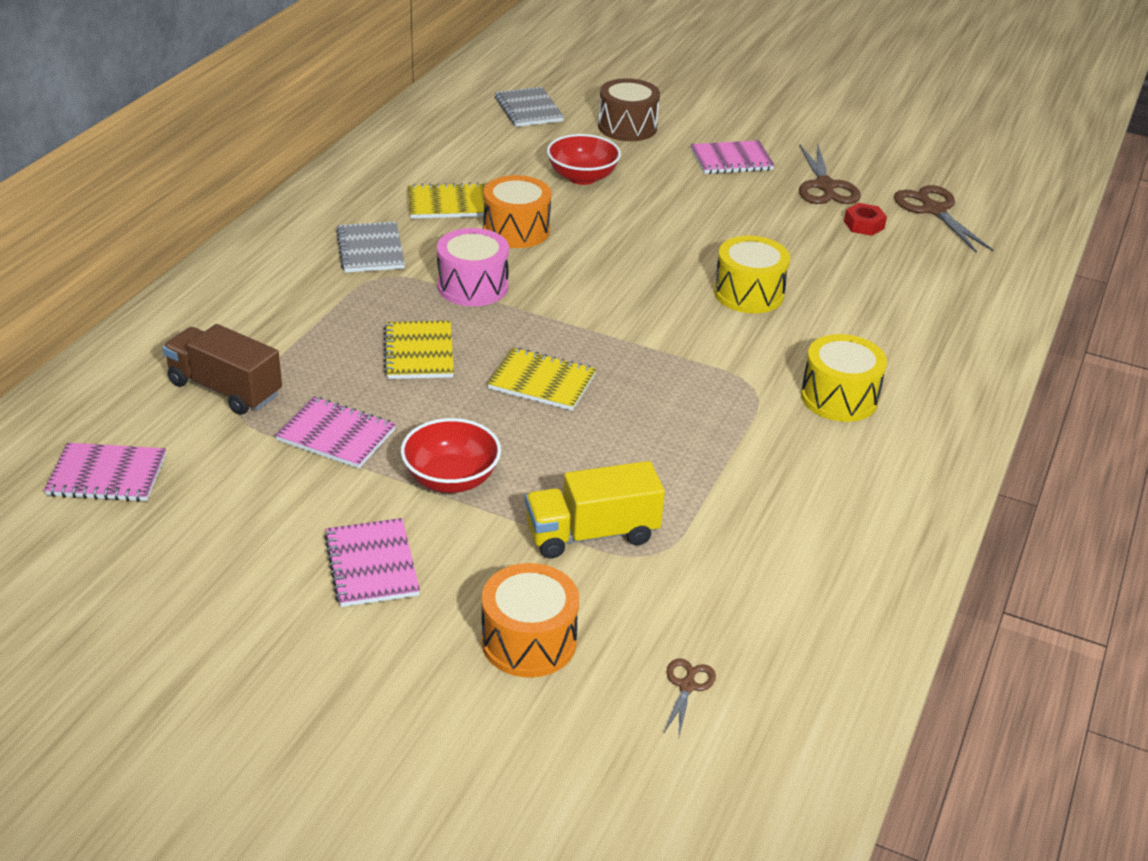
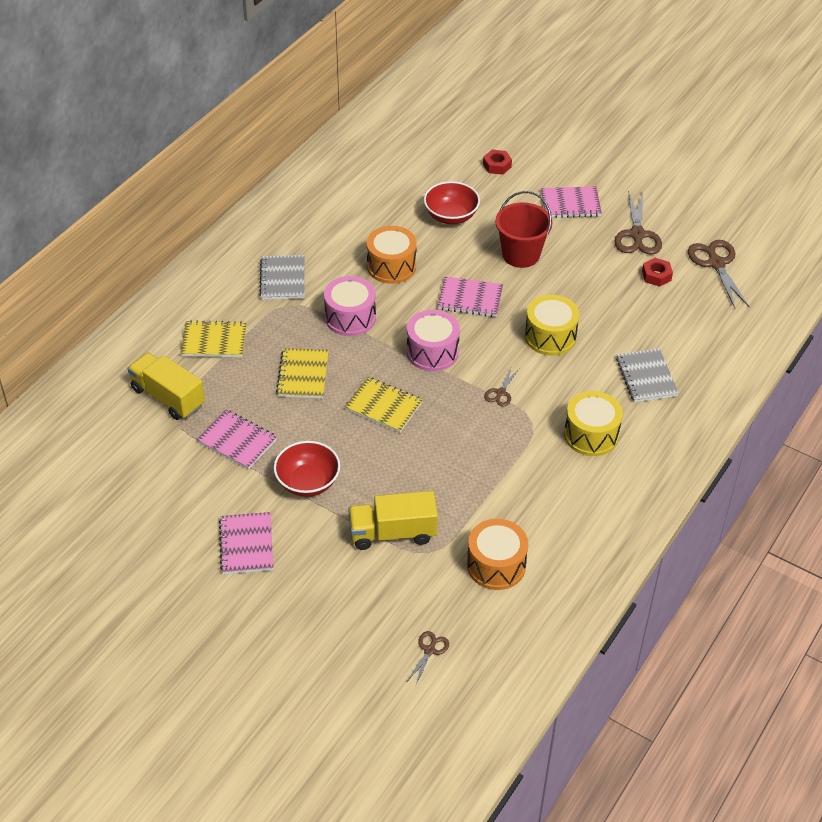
camera: 10 degrees right, 10 degrees up
(107, 475) = (86, 462): pink notebook -> pink notebook (470, 299)
(225, 389) = (168, 397): brown truck -> yellow truck
(447, 204) = (345, 238): yellow notebook -> yellow notebook (214, 341)
(528, 109) = (423, 143): grey notebook -> grey notebook (646, 377)
(528, 641) = (336, 609): orange drum -> orange drum (496, 565)
(595, 318) = (432, 352): none -> pink drum
(627, 127) = (497, 165): brown drum -> red nut
(683, 211) = (521, 255): none -> red bucket
(700, 357) = (500, 393): none -> brown scissors

